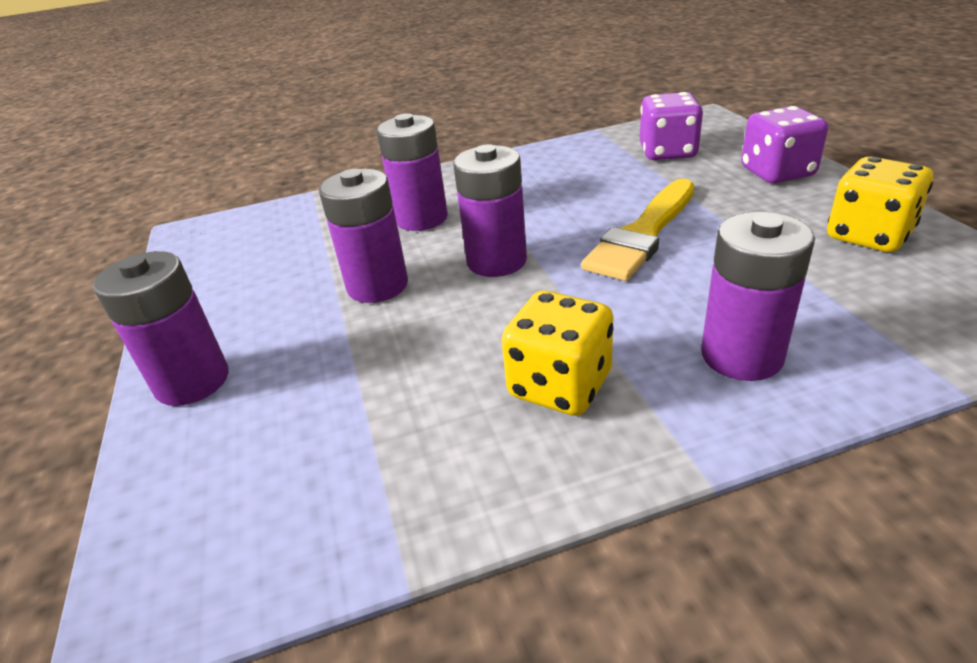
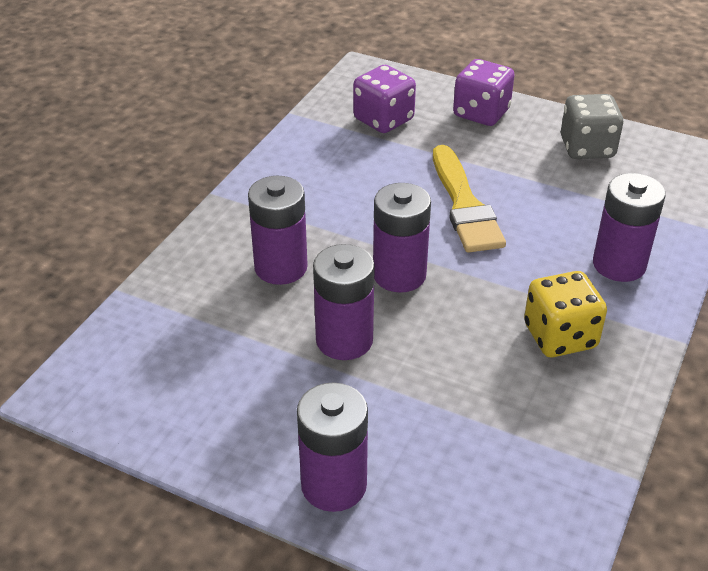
camera: 50 degrees left, 5 degrees up
(868, 235) = (587, 148): yellow dice -> grey dice

